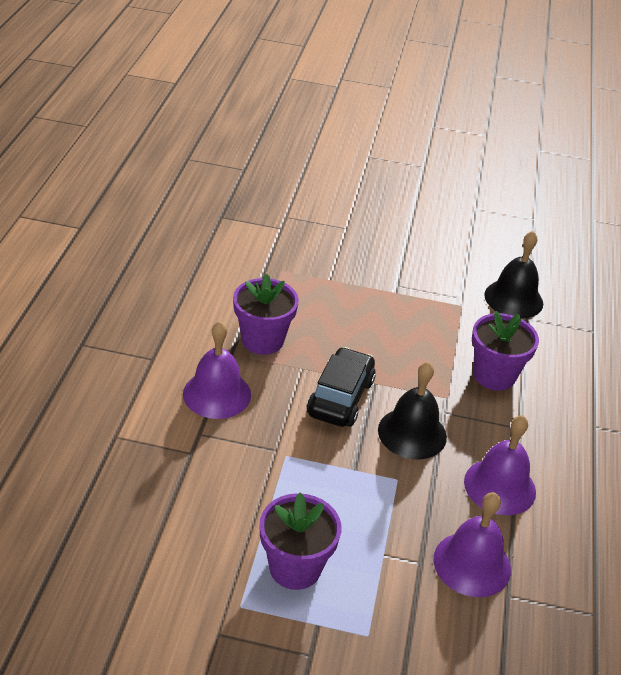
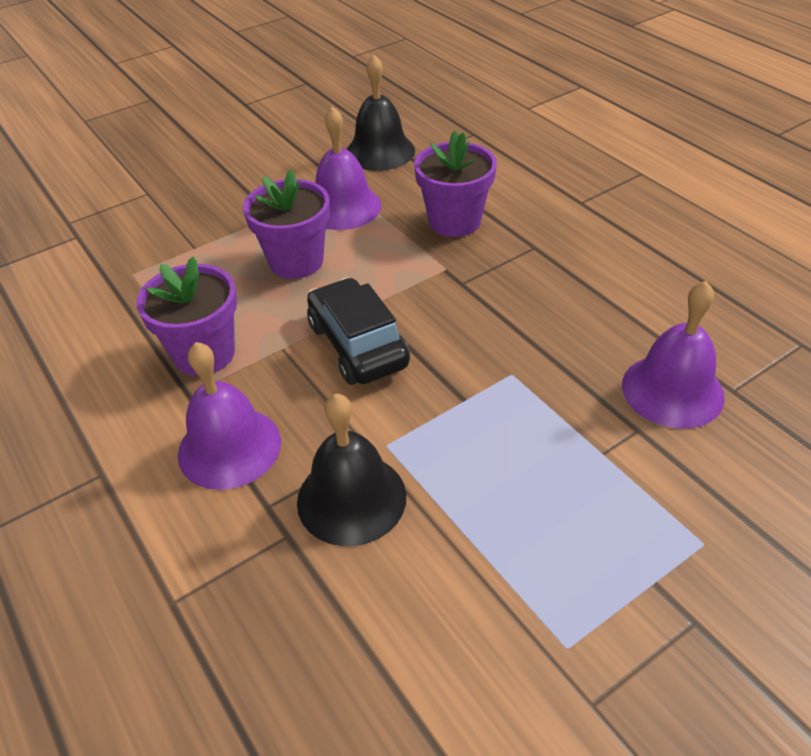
camera: 40 degrees left, 5 degrees up
(295, 567) = (554, 548): purple flower pot -> purple flower pot (296, 261)
(412, 433) = (463, 323): black bell -> black bell (351, 498)
(499, 486) = (592, 306): purple bell -> purple bell (343, 207)

